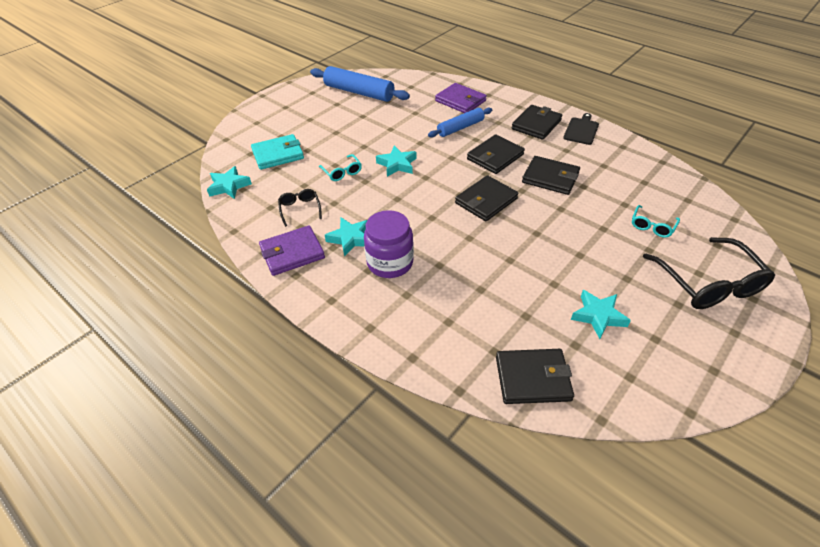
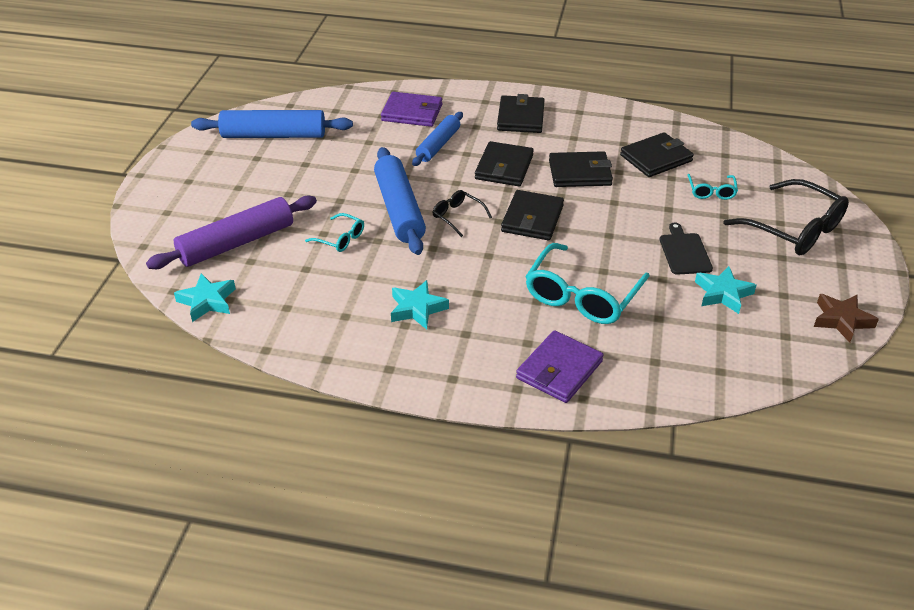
camera: 30 degrees left, 5 degrees down
(278, 154) = (236, 243): turquoise wallet -> purple rolling pin
(292, 253) = (362, 347): purple wallet -> purple wallet (559, 370)
(300, 209) = (327, 297): black glasses -> black glasses (457, 216)
(390, 263) = (483, 318): purple jar -> none
(397, 164) = (399, 209): turquoise star -> blue rolling pin
(477, 274) = (582, 296): none -> turquoise glasses
(532, 378) = (707, 371): black wallet -> black wallet (656, 158)
(581, 130) = (573, 111): black cutting board -> black cutting board (684, 252)
(697, 385) = (841, 320): none -> brown star

